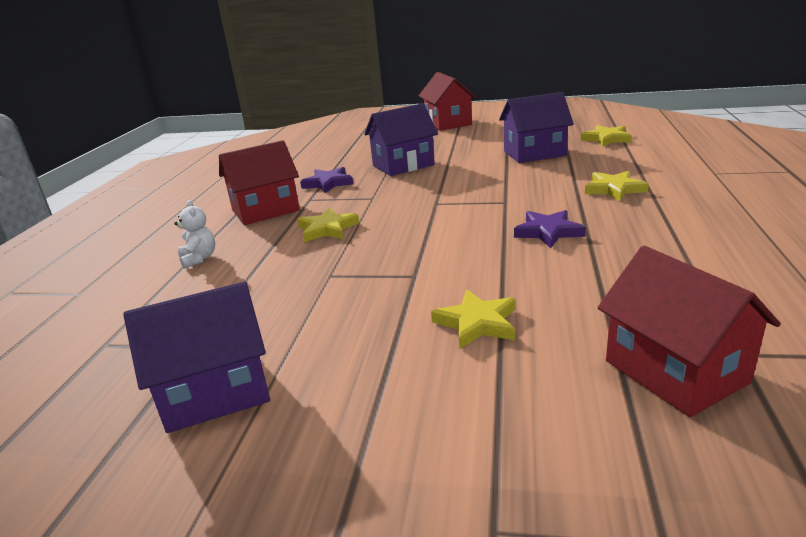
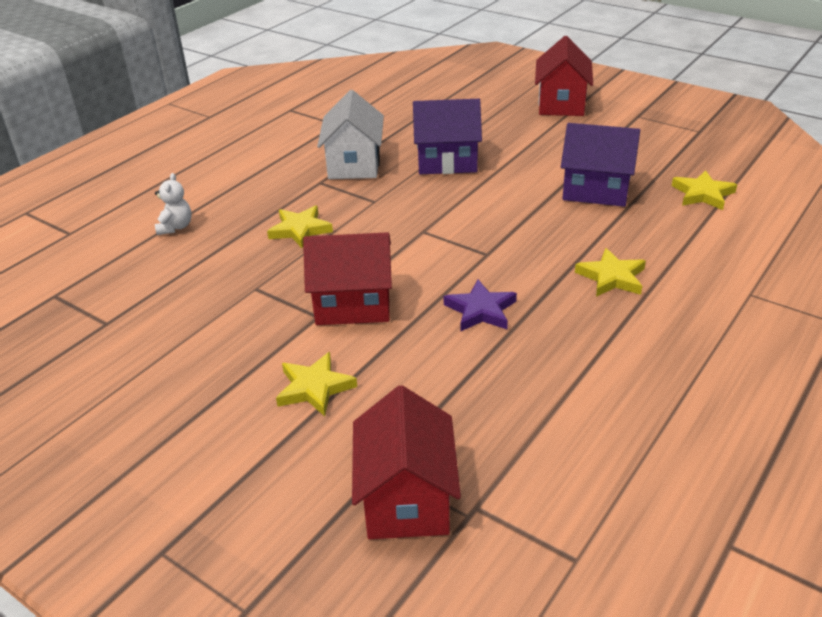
camera: 25 degrees right, 10 degrees up
(215, 392) = (91, 371): purple house -> none
(265, 210) = (271, 184): red house -> red house (353, 304)
(328, 183) = (354, 164): purple star -> white house

